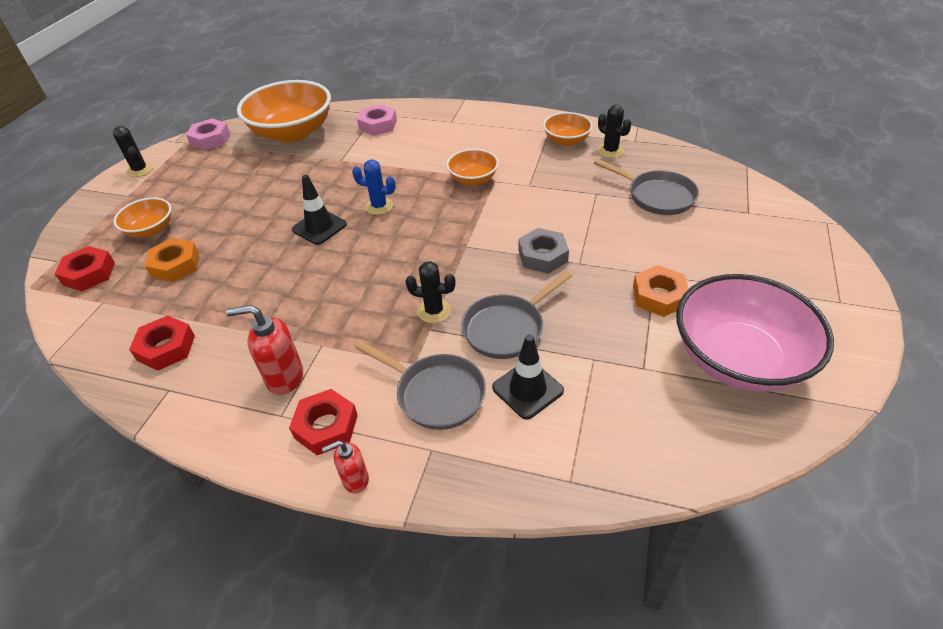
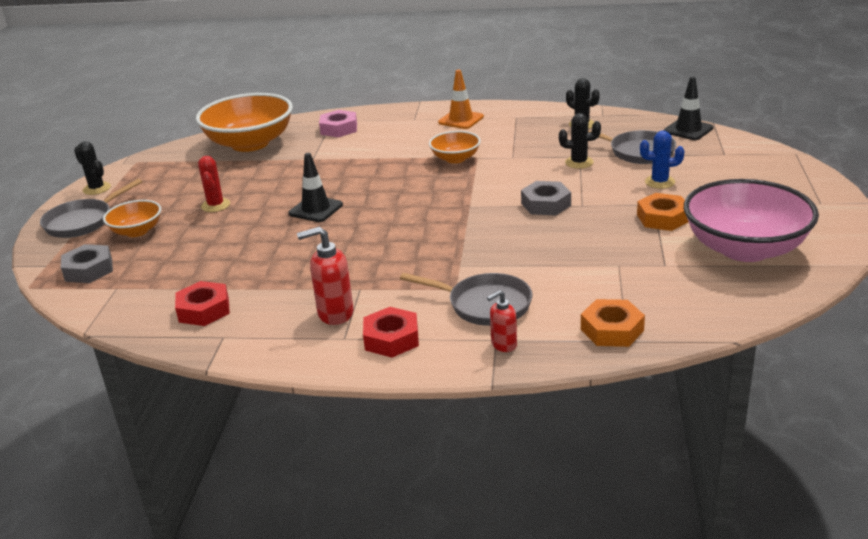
camera: 10 degrees left, 15 degrees down
(89, 273) = (89, 270): red nut -> grey nut
(175, 265) = (179, 253): orange nut -> orange nut (612, 330)
(210, 139) = (162, 157): pink nut -> none
(232, 207) = (215, 205): none -> red cactus
(355, 480) = (435, 367): red soap dispenser -> red soap dispenser (503, 345)
(379, 206) = (369, 188): blue cactus -> blue cactus (659, 182)
(434, 311) = (458, 253): black cactus -> black cactus (579, 162)
(494, 128) = (461, 120): none -> orange traffic cone
(507, 328) = (532, 255): grey pan -> grey pan (82, 222)
(527, 389) = (567, 291): black traffic cone -> black traffic cone (688, 130)
(566, 140) = (536, 121): orange bowl -> none

